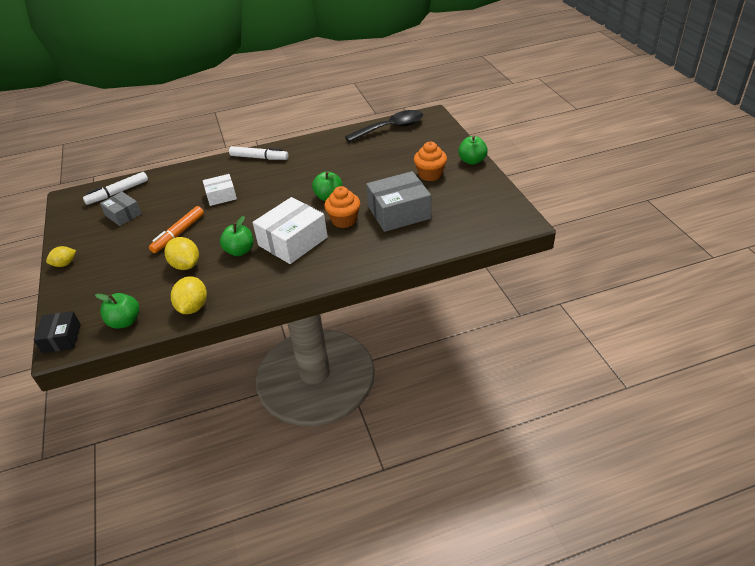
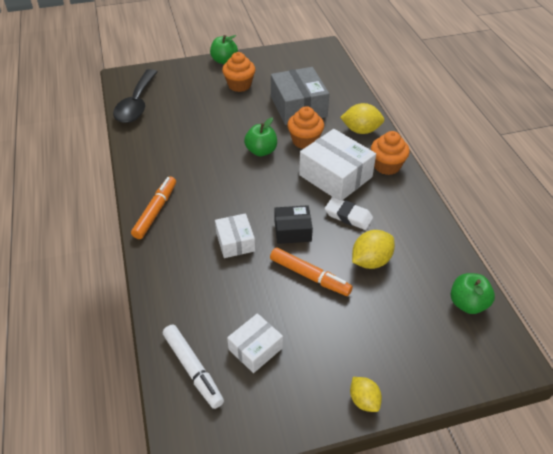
camera: 90 degrees left, 5 degrees up
(61, 338) = (503, 363): black box -> black box (292, 231)
(123, 215) = (255, 348): grey box -> white box
(193, 307) = (439, 246): yellow lemon -> yellow lemon (361, 130)
(240, 251) = (348, 216): green apple -> white eraser
(259, 158) = (155, 211): white marker -> orange marker
(306, 274) = (387, 166): none -> orange cupcake
(391, 128) = (136, 104): black spoon -> black spoon turned 150 degrees counterclockwise

